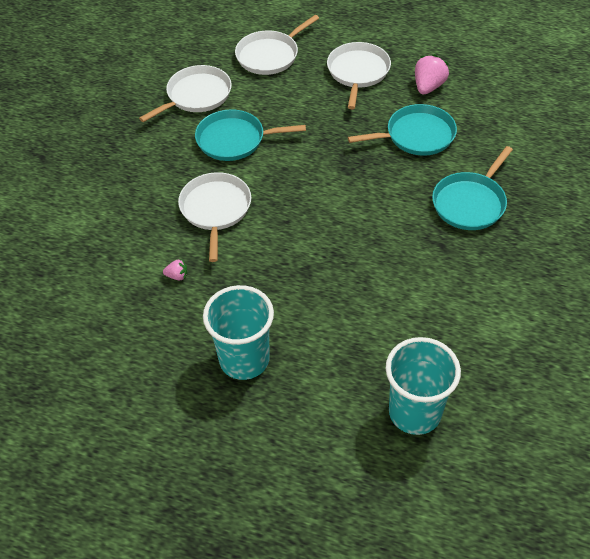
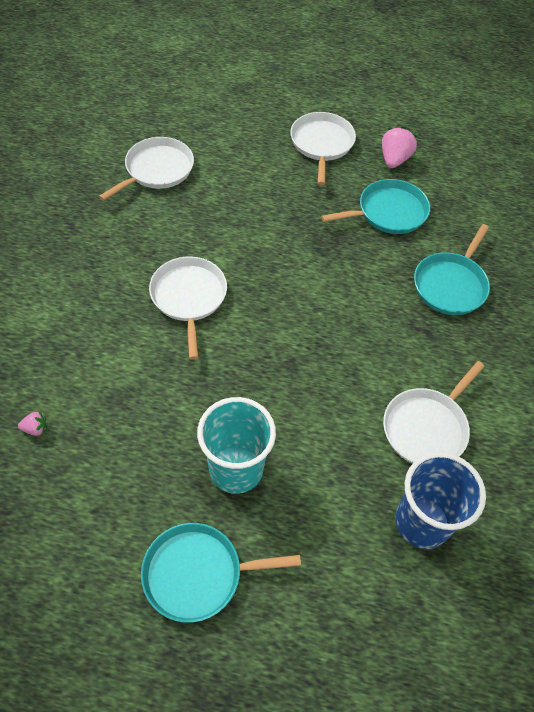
camera: 10 degrees left, 5 degrees up
(177, 276) = (154, 374): pink strawberry -> pink strawberry (35, 429)
(234, 140) = (201, 219): turquoise pan -> turquoise pan (198, 574)
(270, 55) = (229, 126): white pan -> white pan (427, 427)
(415, 412) = (422, 522): turquoise cup -> blue cup

